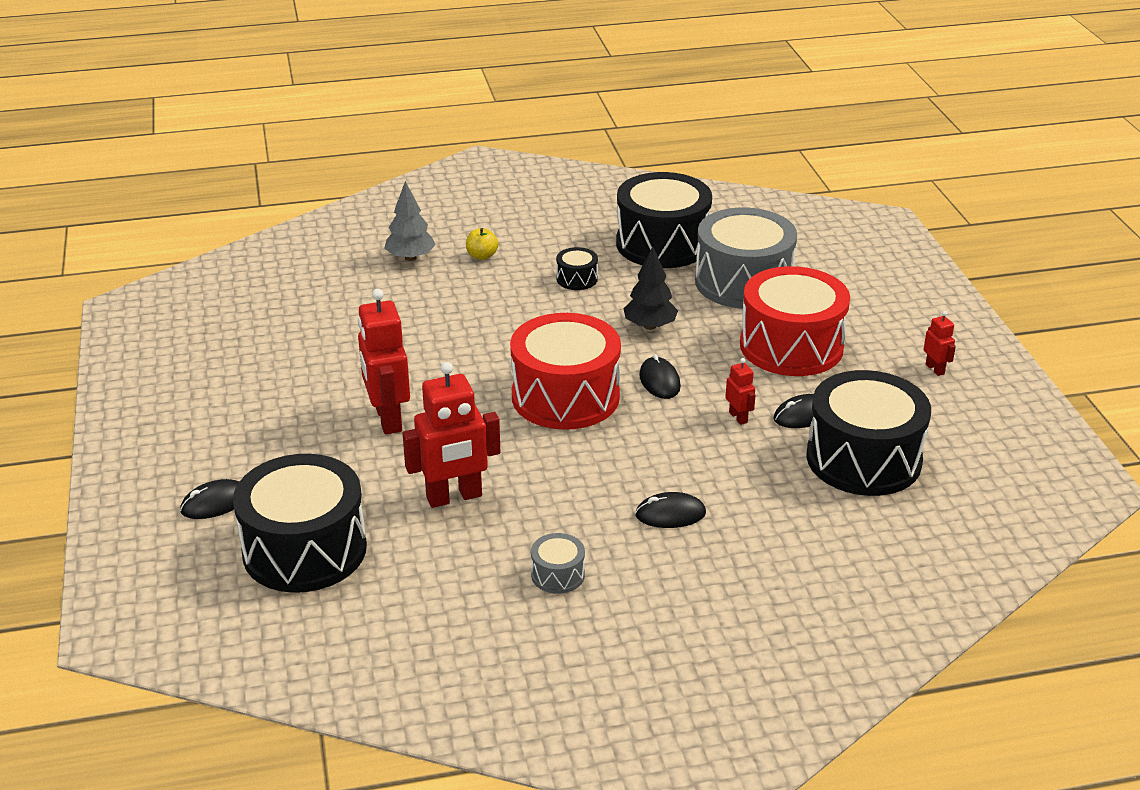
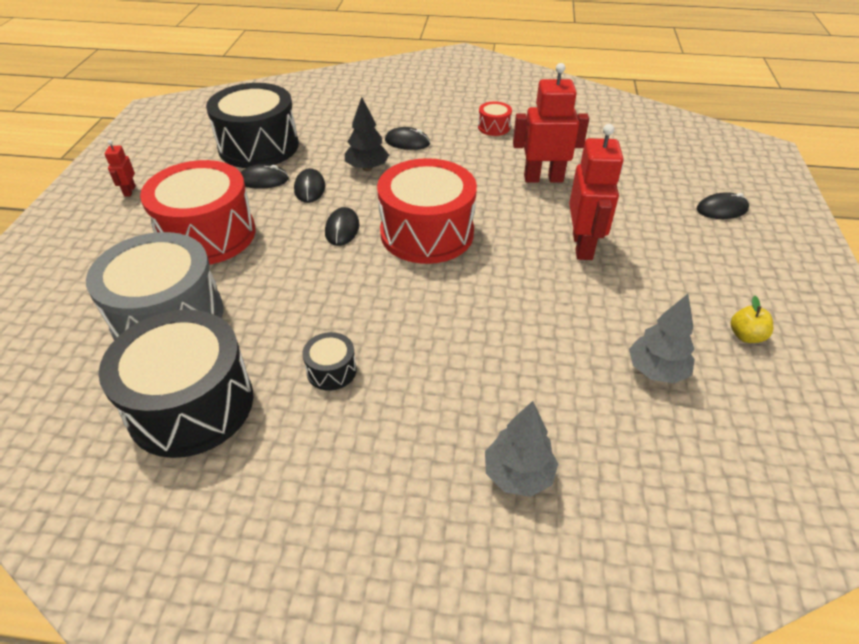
camera: 160 degrees left, 10 degrees up
(304, 550) = (651, 168): black drum -> none
(311, 330) = (656, 370): none -> grey tree
(482, 256) = (422, 448): yellow apple -> yellow apple (746, 336)
(558, 575) = (494, 127): grey drum -> red drum
(649, 326) = (305, 285): black tree -> black tree (367, 168)
(738, 417) = (309, 188): red robot -> black mouse

